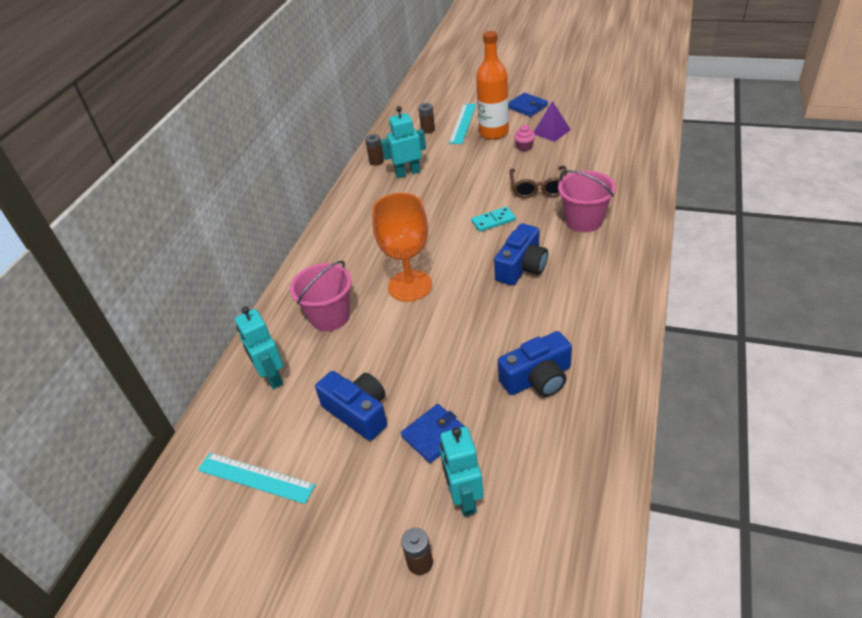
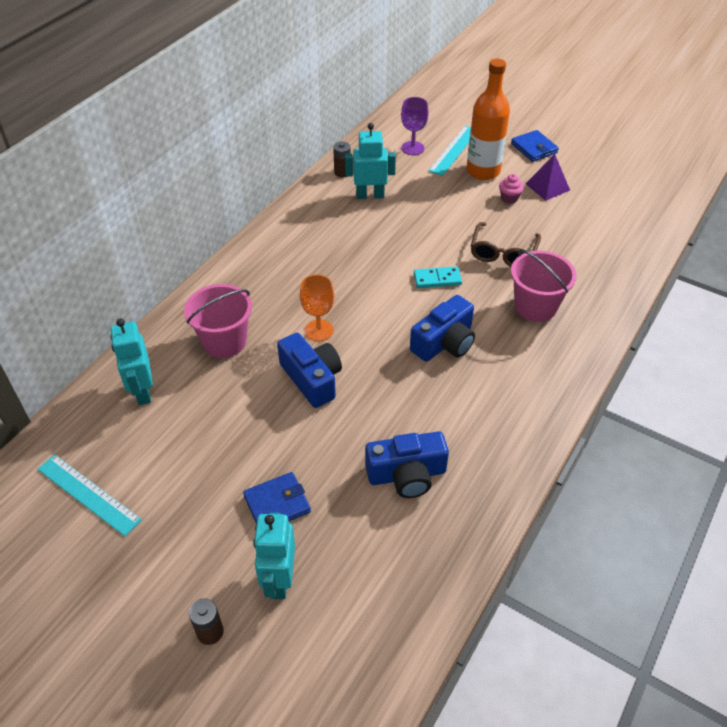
camera: 10 degrees right, 5 degrees up
(358, 412) = (212, 456): blue camera -> blue camera (312, 379)
(410, 286) = (319, 330): orange goblet -> orange goblet, size x0.59
(428, 130) = (412, 148): brown battery -> purple goblet

